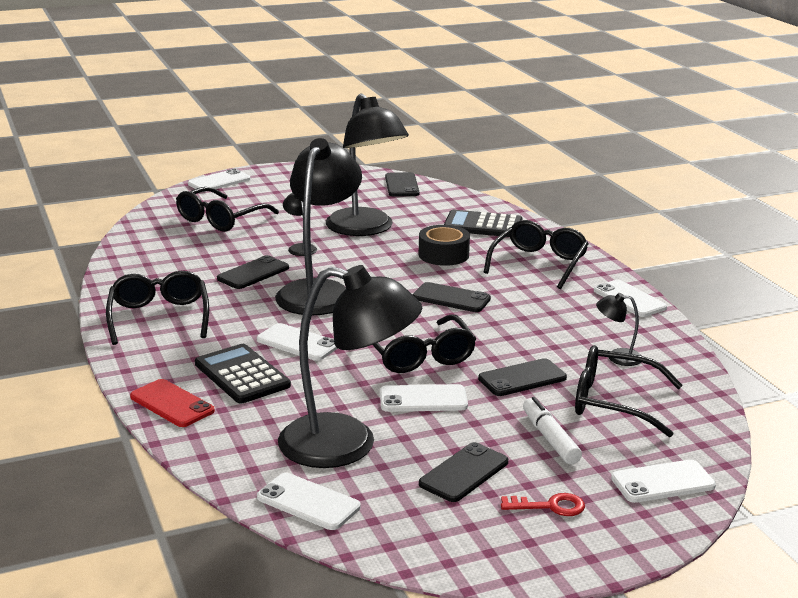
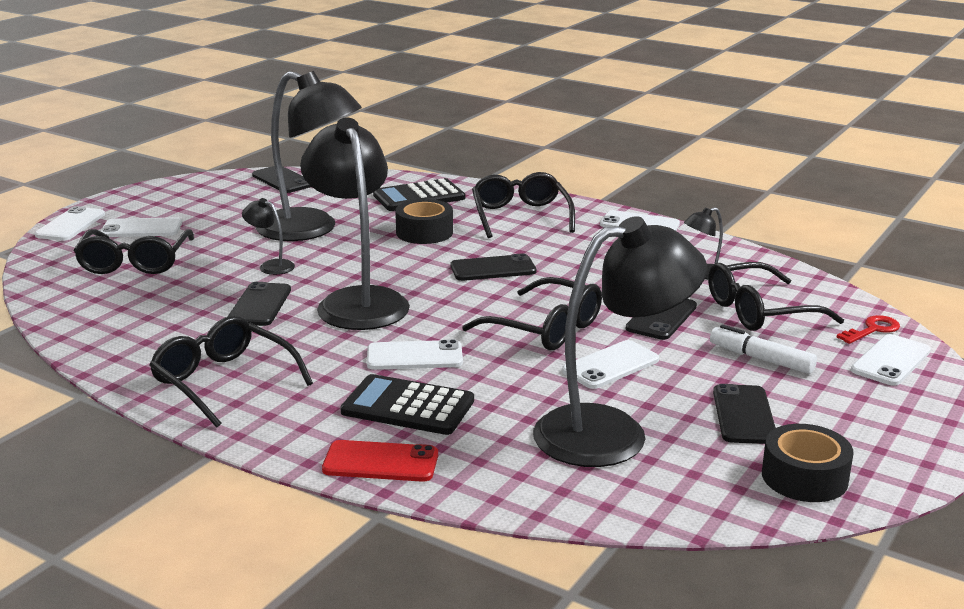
camera: 35 degrees left, 0 degrees up
(308, 502) = (661, 498): white phone -> white phone (141, 229)
(433, 534) = (804, 477): none -> black tape
(550, 506) = (848, 414): red key -> red key (872, 330)

